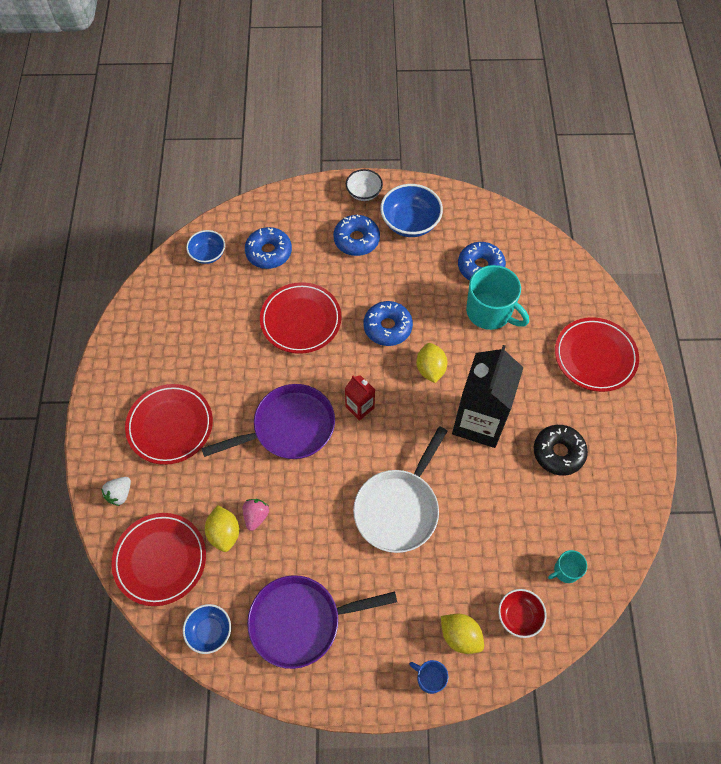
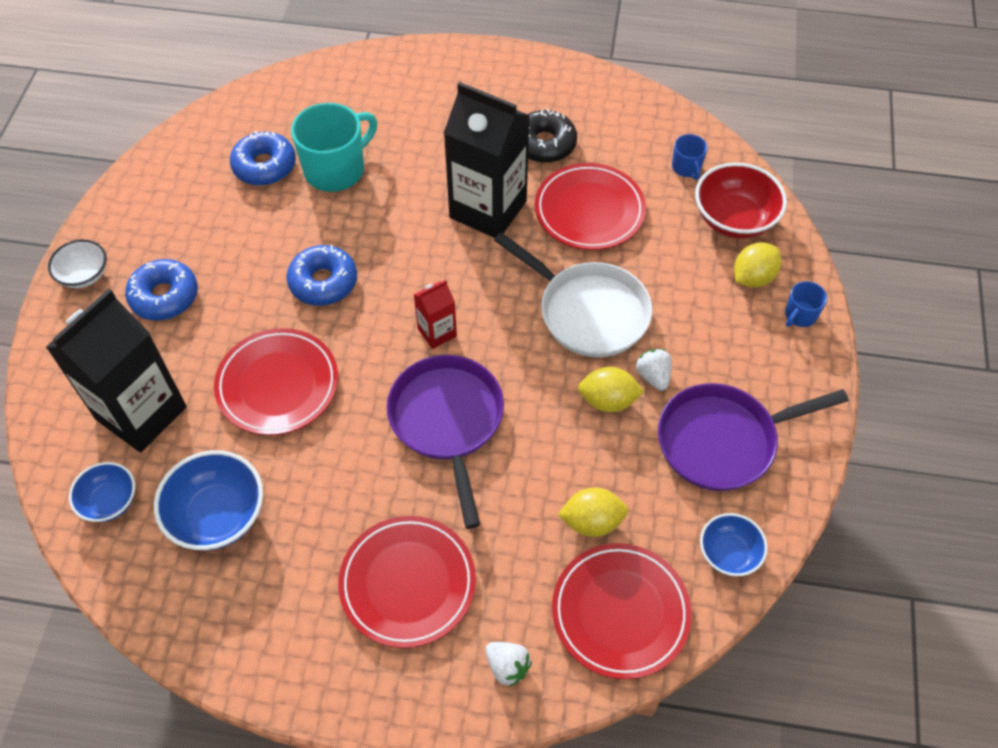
camera: 80 degrees left, 5 degrees down
(256, 516) = (573, 478): pink strawberry -> none
(269, 252) = (141, 413): blue donut -> black carton
(301, 621) = (723, 440): purple pan -> purple pan turned 75 degrees clockwise
(349, 563) = (653, 376): none -> white strawberry
(410, 223) = (162, 229): blue bowl -> blue bowl (218, 515)
(430, 369) = (401, 246): yellow lemon -> yellow lemon (608, 400)
(519, 616) = (734, 219): red bowl -> red bowl, size x1.63
(565, 571) = (686, 168): turquoise mug -> blue mug
(595, 356) = (429, 85): red plate -> red plate (589, 211)

